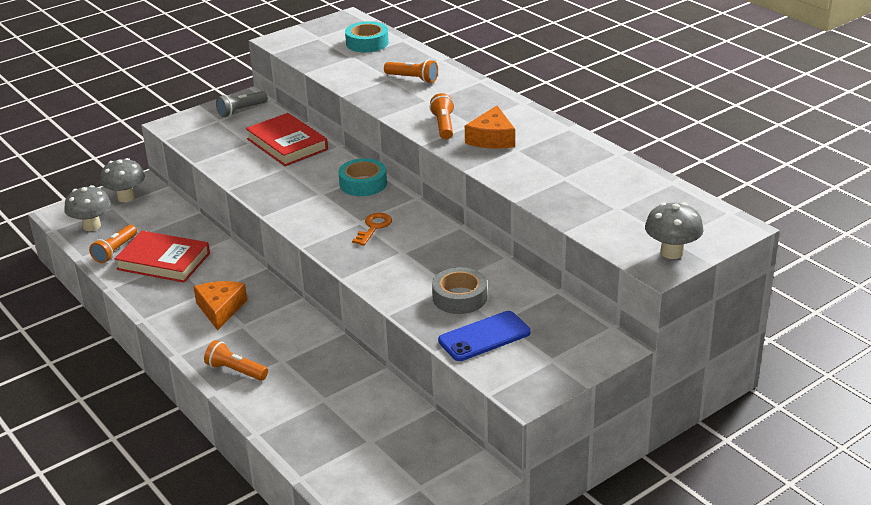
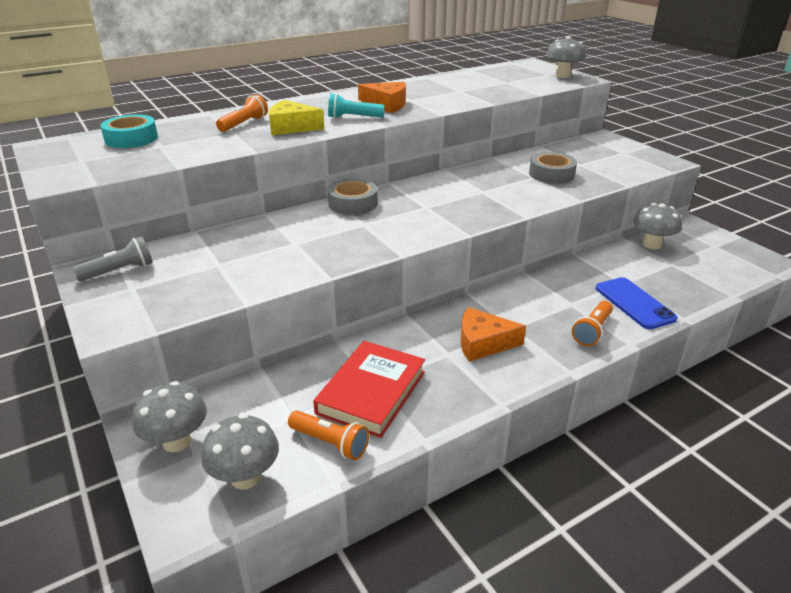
camera: 85 degrees left, 0 degrees up
(241, 110) = (120, 271): grey flashlight -> grey flashlight turned 90 degrees counterclockwise
(287, 144) = (239, 241): red book -> none
(363, 183) = (353, 203): turquoise tape -> grey tape
(373, 227) = (438, 201): orange key -> none
(408, 100) = (291, 127): none -> yellow cheese
(416, 431) = (652, 244): none -> grey mushroom
(443, 125) = (353, 117): orange flashlight -> turquoise flashlight
(484, 336) = (602, 169): blue phone -> blue phone (634, 303)

